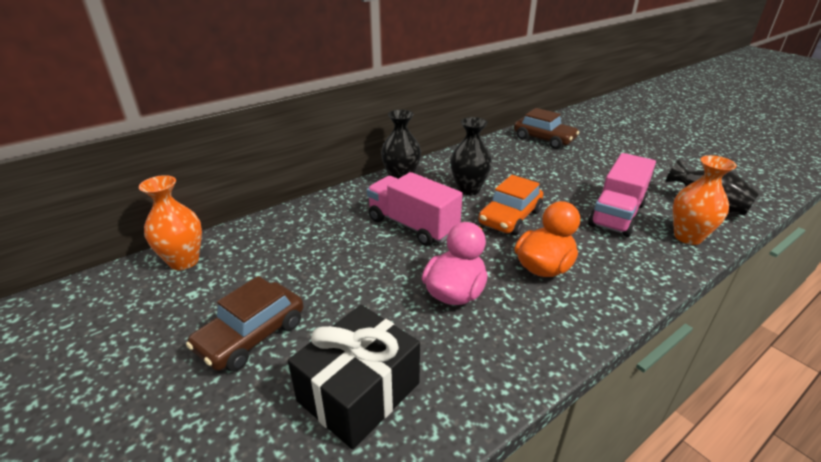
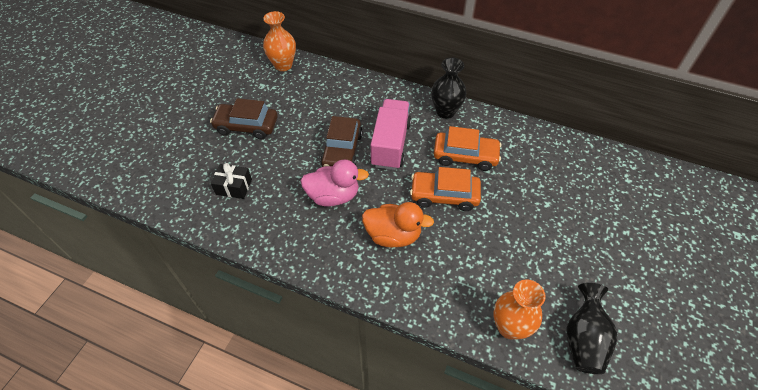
camera: 60 degrees right, 20 degrees up
(359, 392) = (234, 187): black gift -> black gift, size x0.56
(468, 190) = (465, 156): black vase -> orange car
(544, 139) = (613, 176): brown car -> brown car (342, 150)
(617, 214) = (507, 267): pink truck -> none

